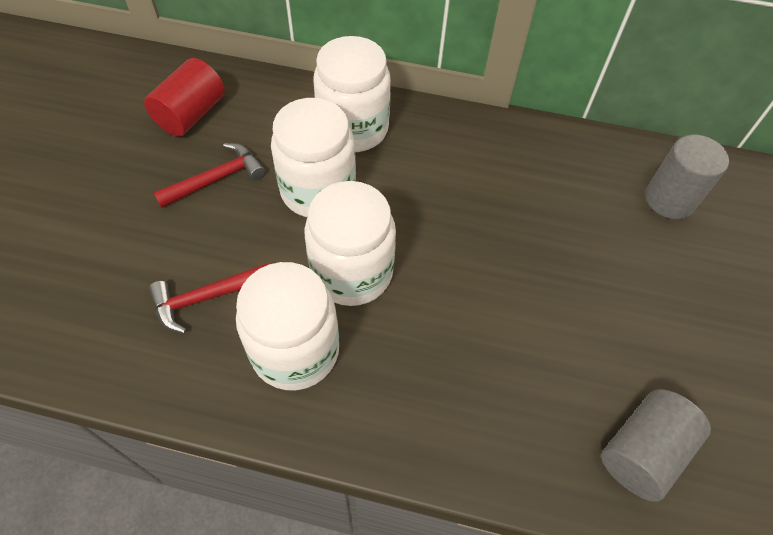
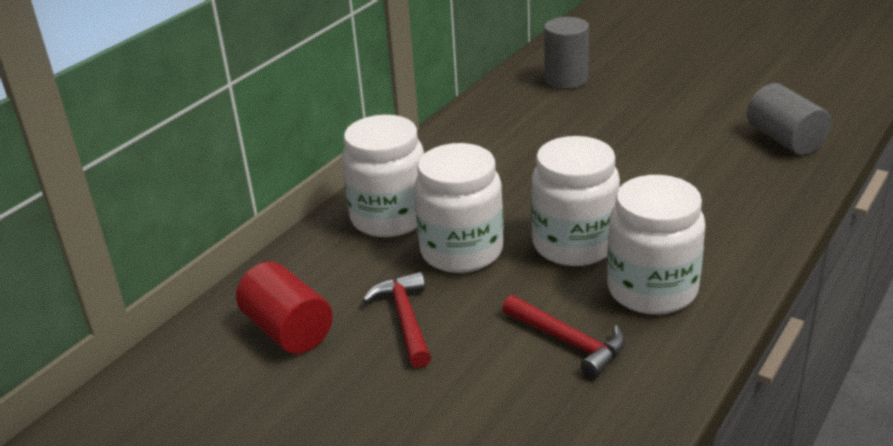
camera: 65 degrees left, 25 degrees down
(206, 298) = (569, 342): red hammer -> red hammer turned 45 degrees counterclockwise

